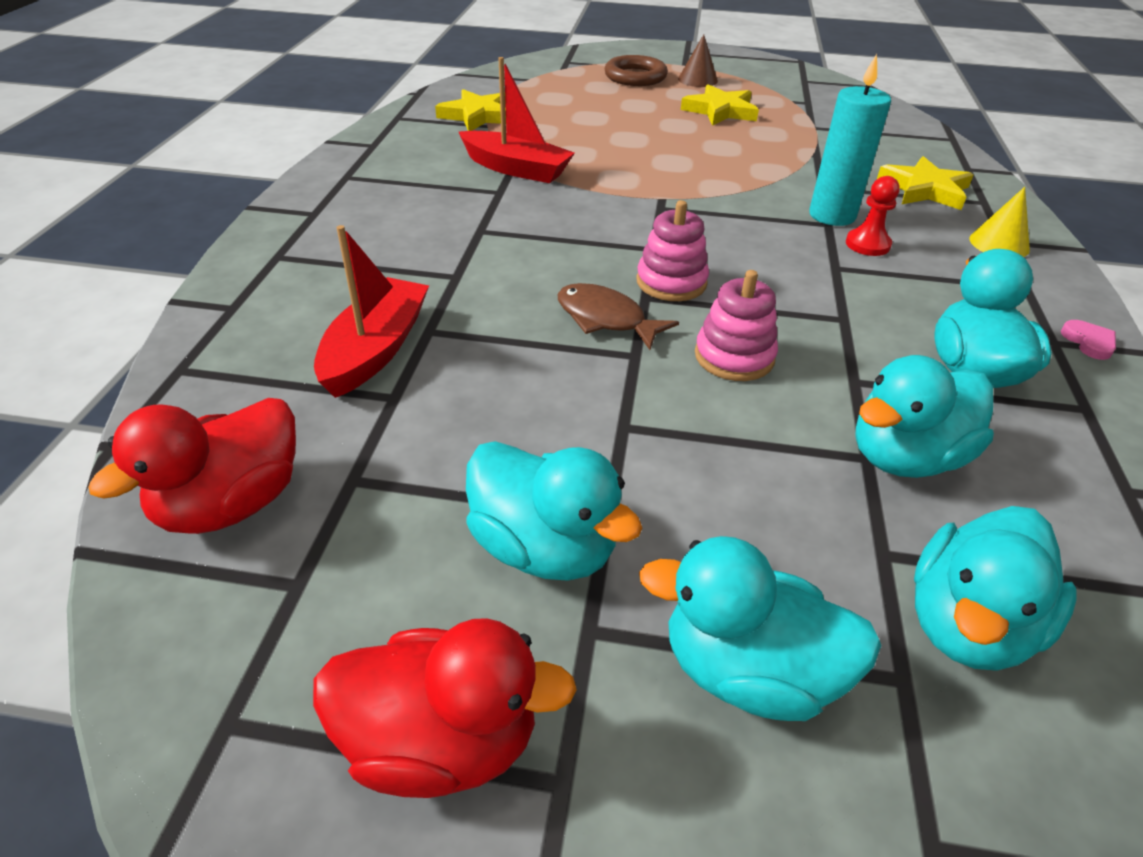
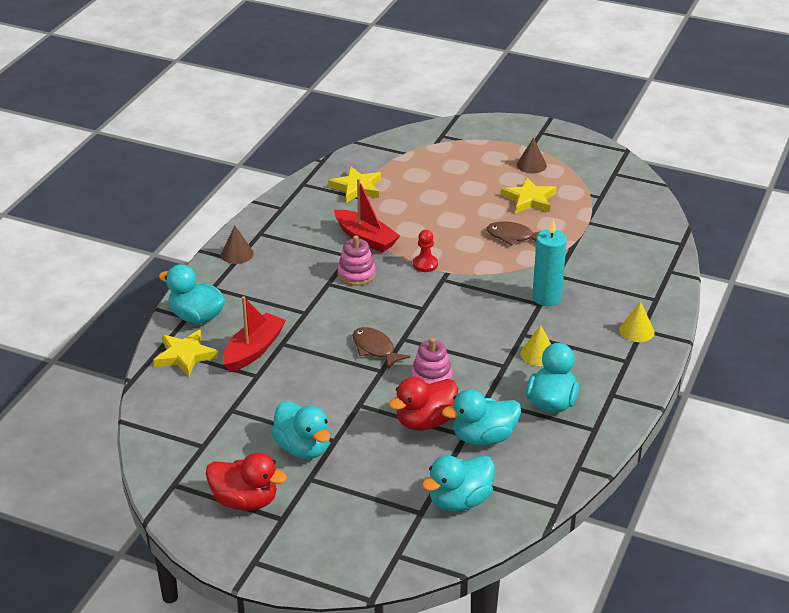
camera: 15 degrees right, 5 degrees down
(231, 504) = (180, 412): red duck -> red duck (425, 422)
(313, 205) = (237, 254): none -> brown cone
(635, 77) = (486, 157): brown ring -> none
(671, 282) = (422, 331): pink stacking toy -> pink stacking toy (356, 274)
(728, 149) = (513, 236): none -> brown fish
(748, 671) = (363, 500): turquoise duck -> turquoise duck (196, 317)
(867, 244) = (553, 321): red pawn -> red pawn (425, 264)
(884, 294) = (538, 354): none -> yellow cone
(924, 189) = (623, 285): yellow star -> yellow star (185, 356)
(1089, 342) = (631, 397): pink heart -> none

